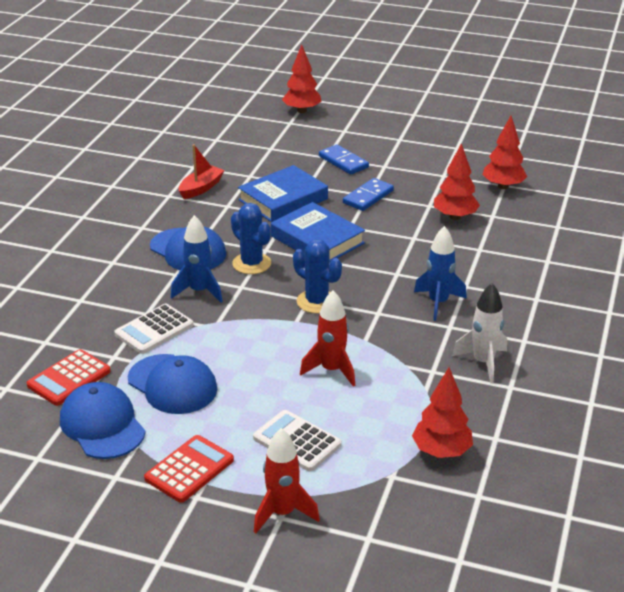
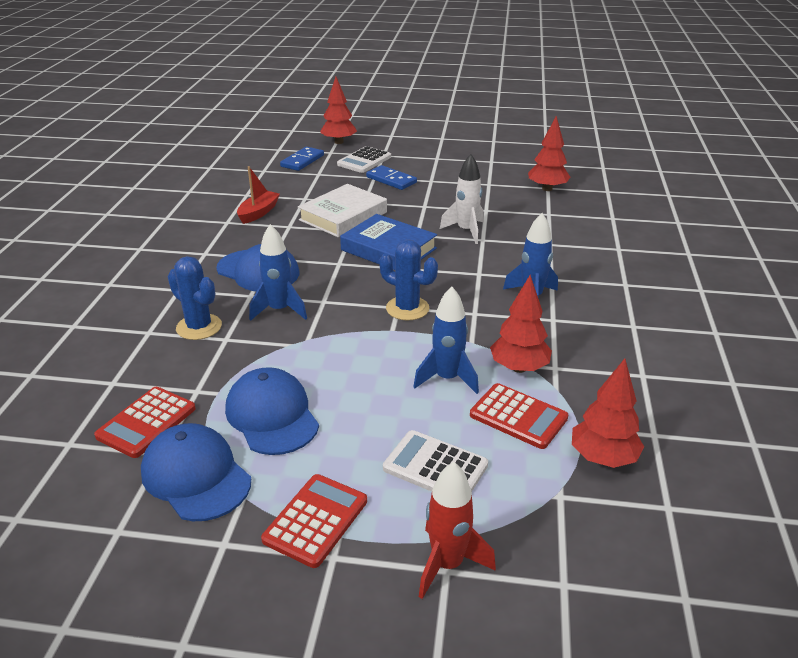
camera: 10 degrees left, 0 degrees up
(154, 330) = (238, 356): white calculator -> white calculator (364, 161)
(172, 384) = (272, 415): blue cap -> blue cap turned 150 degrees counterclockwise
(251, 264) = (328, 277): blue cactus -> blue cactus (199, 327)
(283, 199) = (343, 216): blue book -> white book
(331, 370) = (447, 379): red rocket -> blue rocket
(368, 197) = (425, 207): blue domino -> blue domino (302, 161)
(382, 409) = (518, 416): none -> red calculator
(455, 217) = (514, 218): red tree -> red tree (519, 368)
(483, 362) = (603, 353): white rocket -> white rocket (466, 231)

